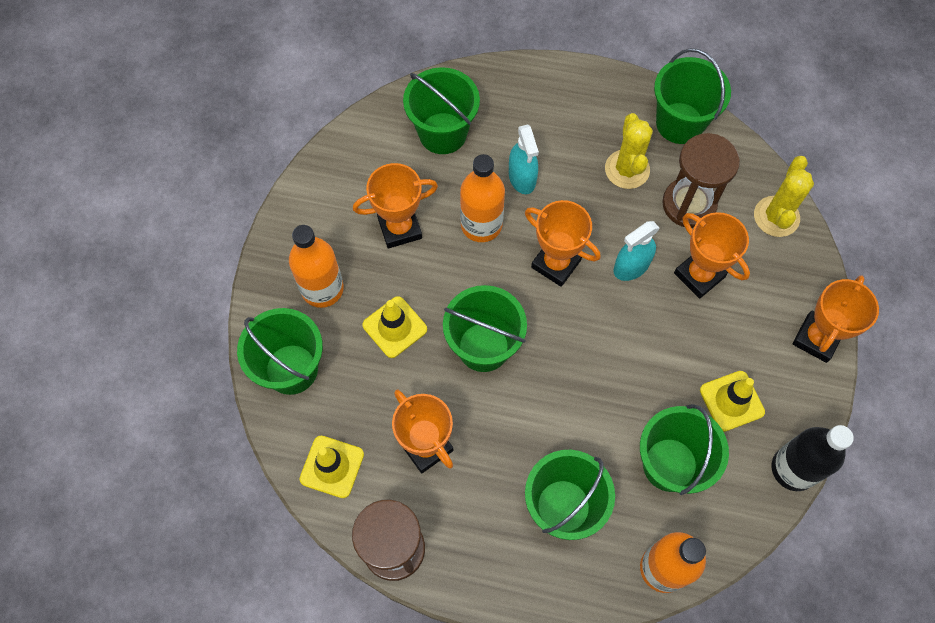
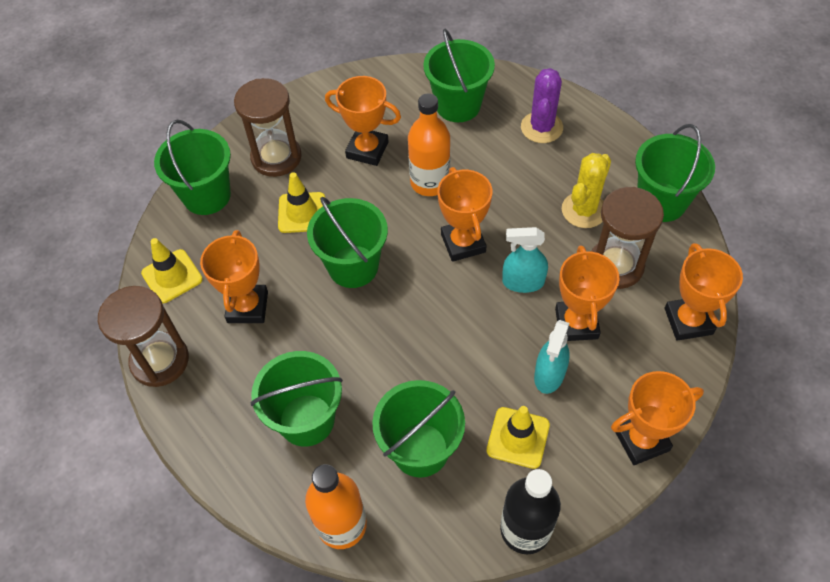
camera: 40 degrees right, 10 degrees down
(322, 289) = (276, 157): orange bottle -> brown hourglass
(522, 178) = (491, 168): turquoise spray bottle -> turquoise spray bottle (549, 375)
(532, 111) = (541, 127): none -> purple cactus
(776, 216) = (688, 321): yellow cactus -> orange trophy

